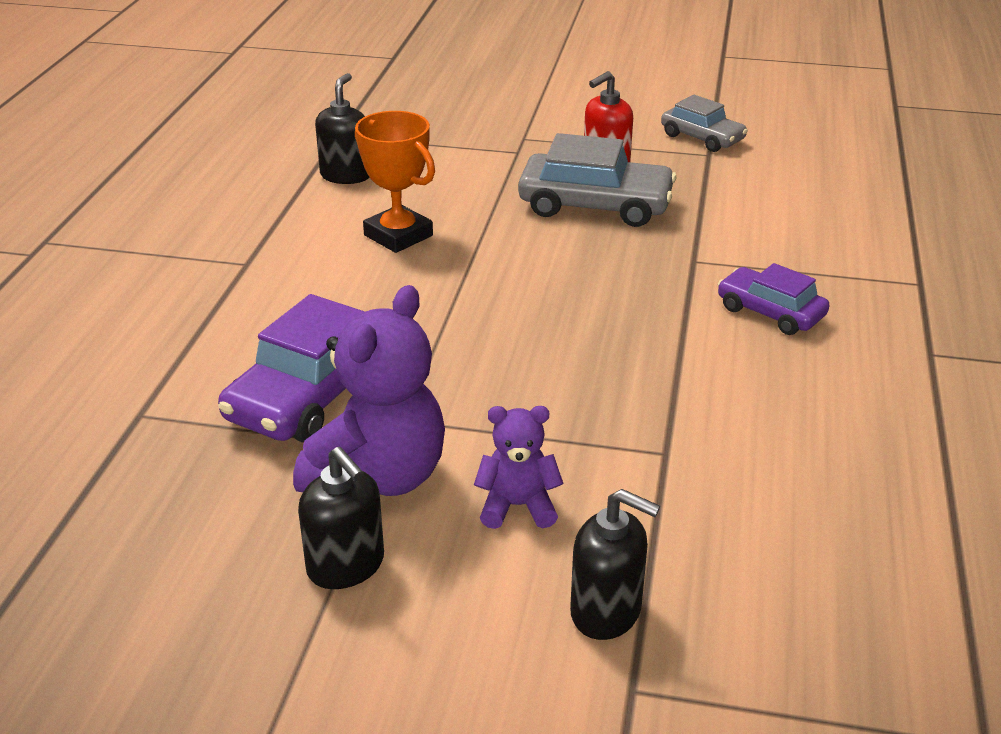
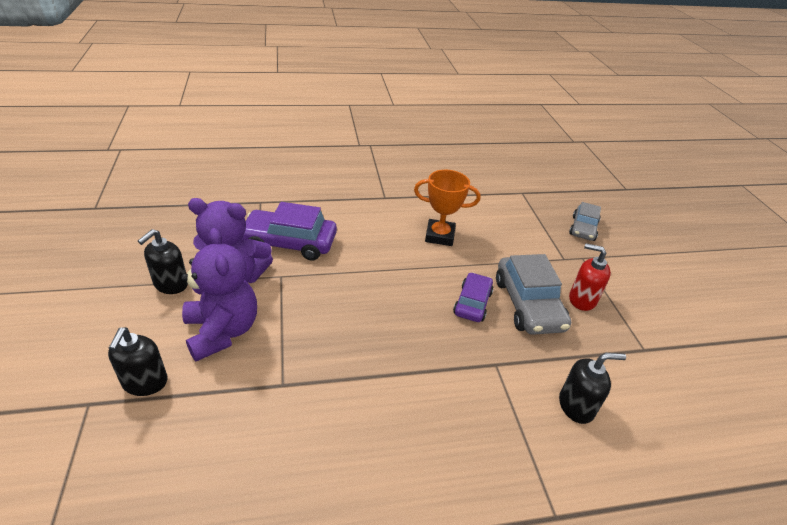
camera: 65 degrees right, 5 degrees up
(346, 175) = (484, 205): black soap dispenser -> black soap dispenser (576, 406)
(398, 235) = (439, 236): orange trophy -> orange trophy turned 75 degrees clockwise
(517, 506) = (222, 331): purple teddy bear -> purple teddy bear, size x1.84
(702, 138) = (665, 342): grey car -> grey car (583, 228)
(770, 312) = (456, 416): purple car -> purple car (472, 303)

